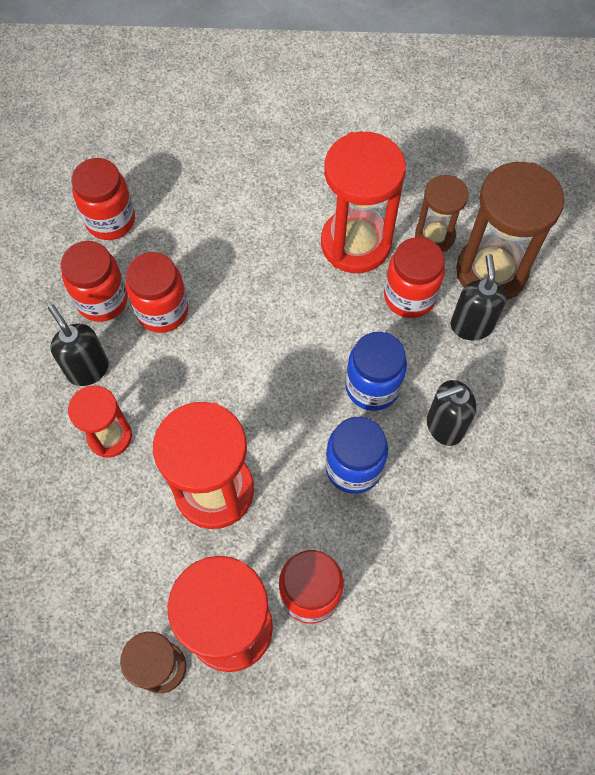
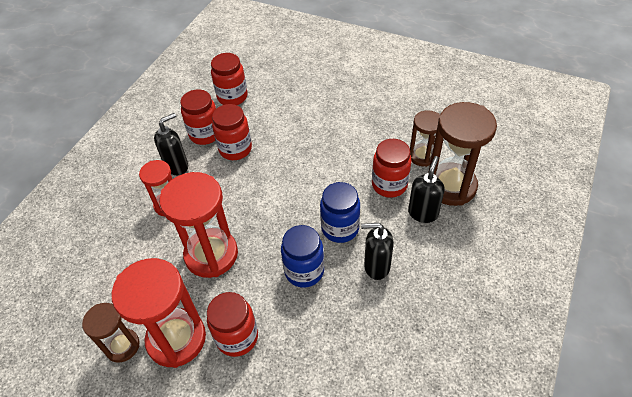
camera: 25 degrees right, 15 degrees down
(88, 369) = (177, 166): black soap dispenser -> black soap dispenser turned 60 degrees clockwise
(355, 243) = (369, 146): red hourglass -> none

